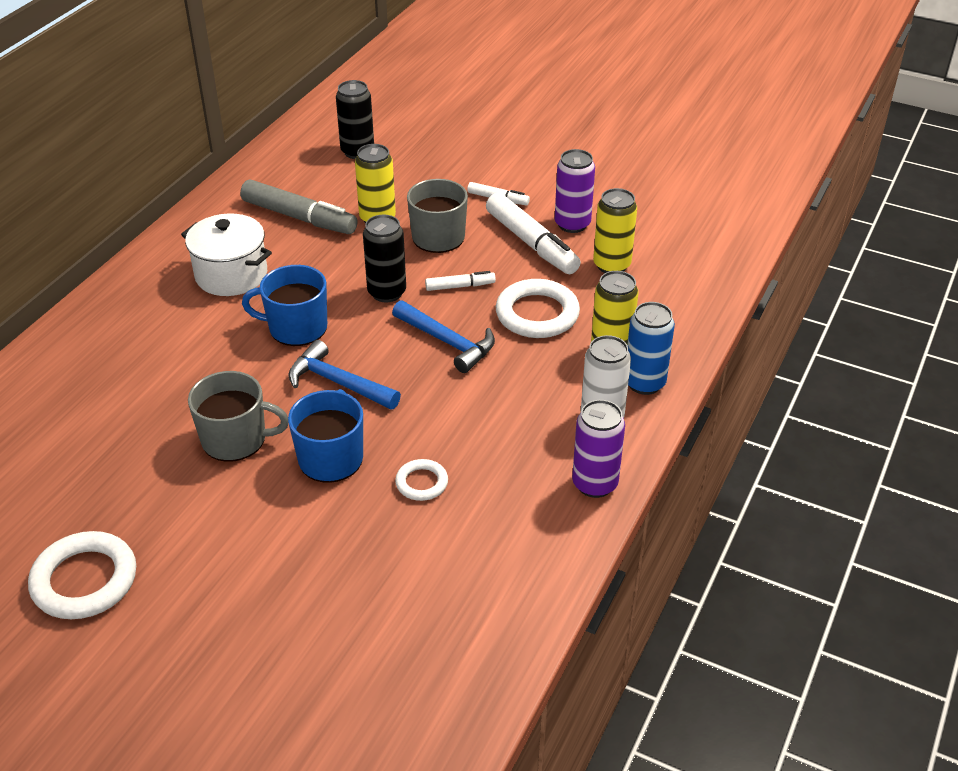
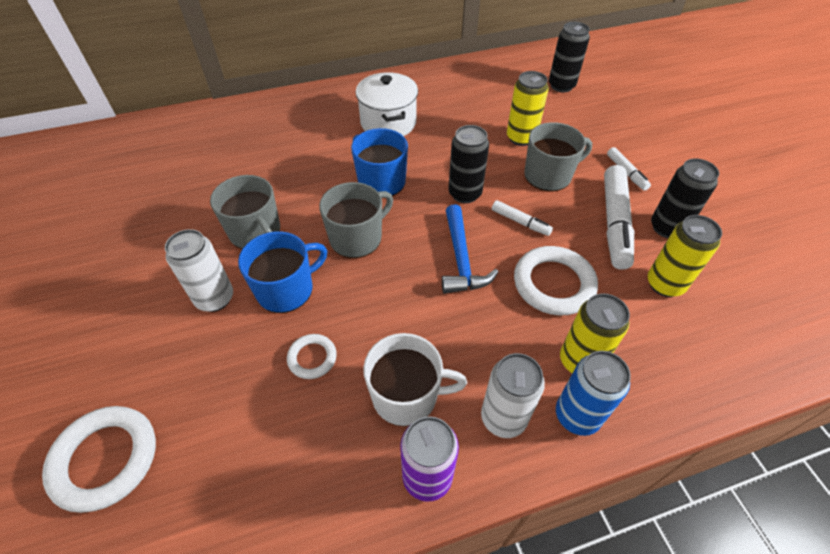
camera: 45 degrees right, 10 degrees up
(84, 580) = (77, 262): white ring -> white ring (105, 459)
(276, 507) = (215, 298): none -> white can
(299, 217) = (472, 109): grey marker -> none
(338, 383) = (357, 238): blue hammer -> grey mug
(522, 453) = (406, 395): none -> white mug
(572, 224) = (667, 228): purple can -> black can

